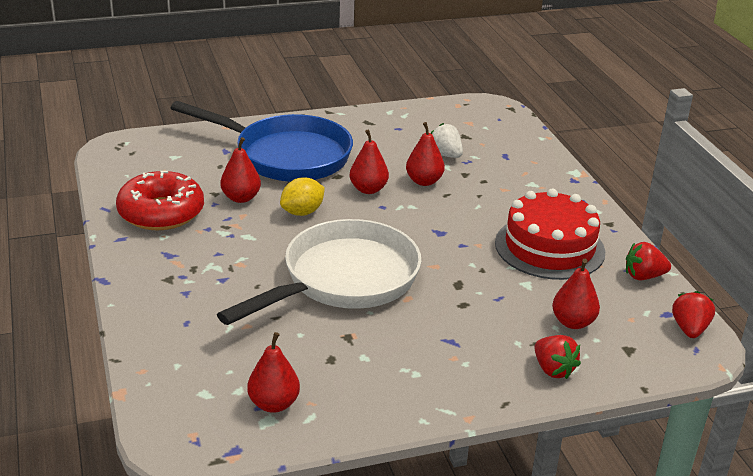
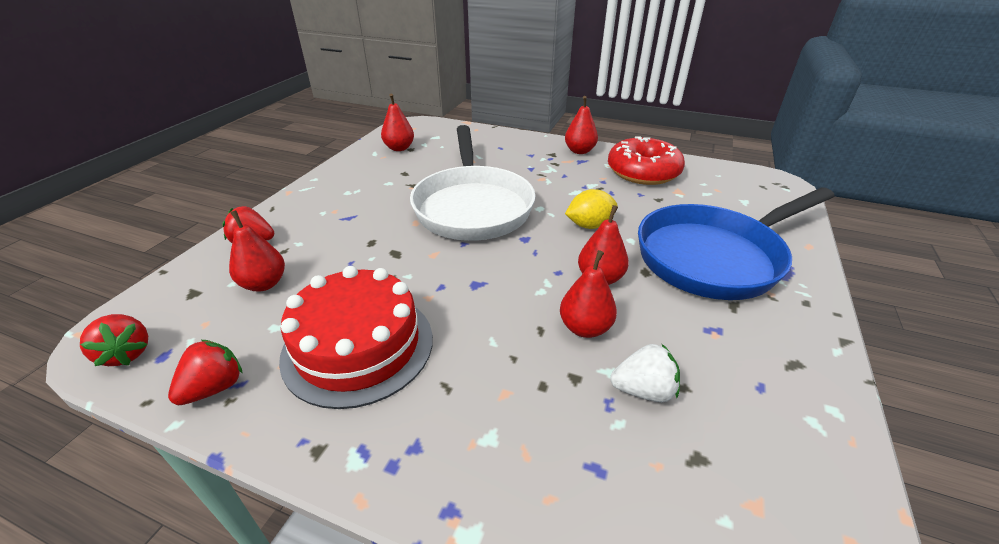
camera: 130 degrees right, 5 degrees up
(241, 198) = (640, 207): red pear -> red pear (579, 151)
(302, 212) = (589, 225): yellow lemon -> yellow lemon turned 75 degrees clockwise

